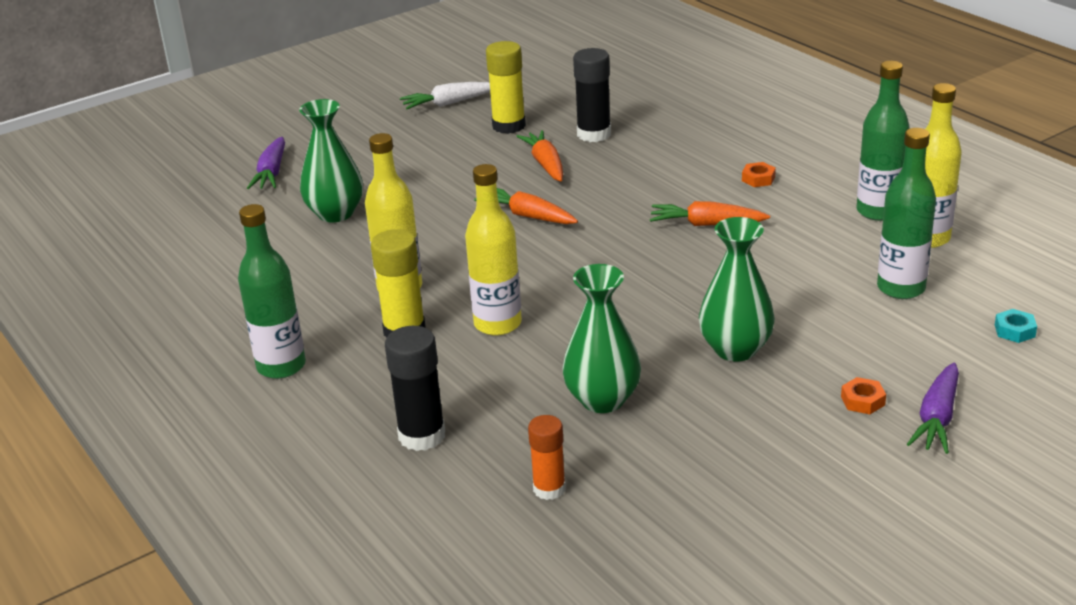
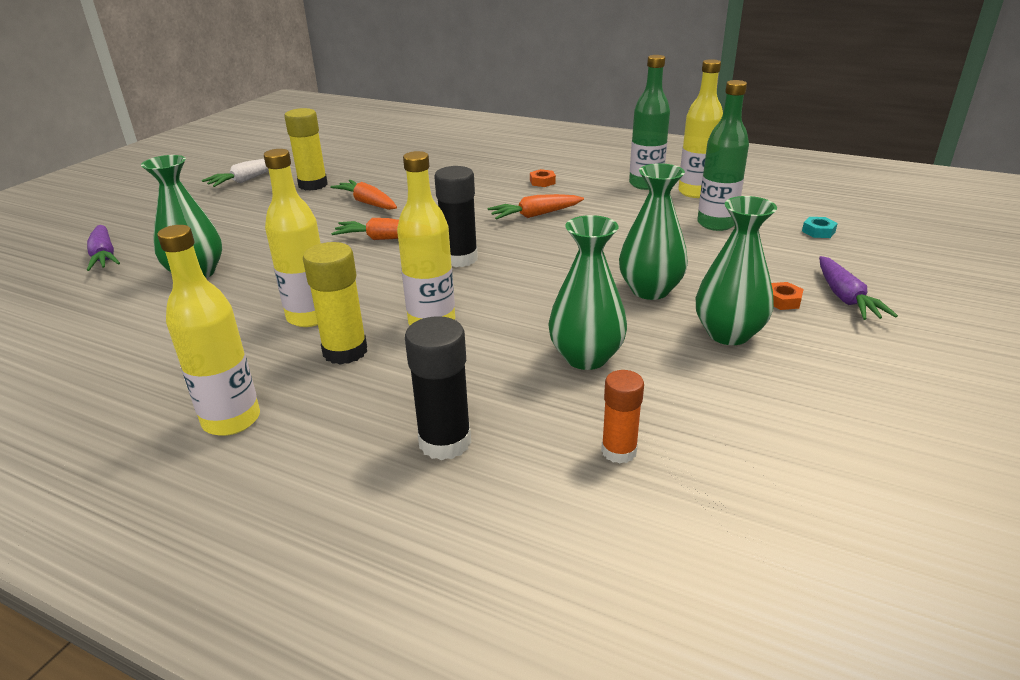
camera: 30 degrees left, 0 degrees up
(281, 366) = (231, 420): green bottle -> yellow bottle
(594, 134) = (389, 178): black glue stick -> black glue stick (459, 258)
(762, 418) = (728, 334): none -> green vase

